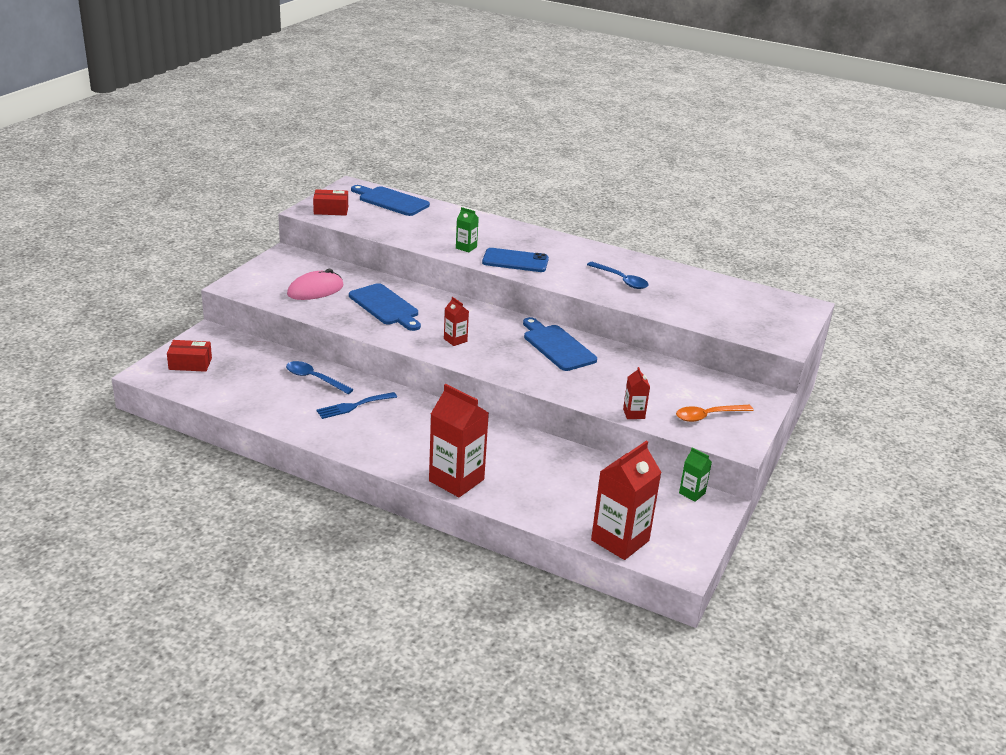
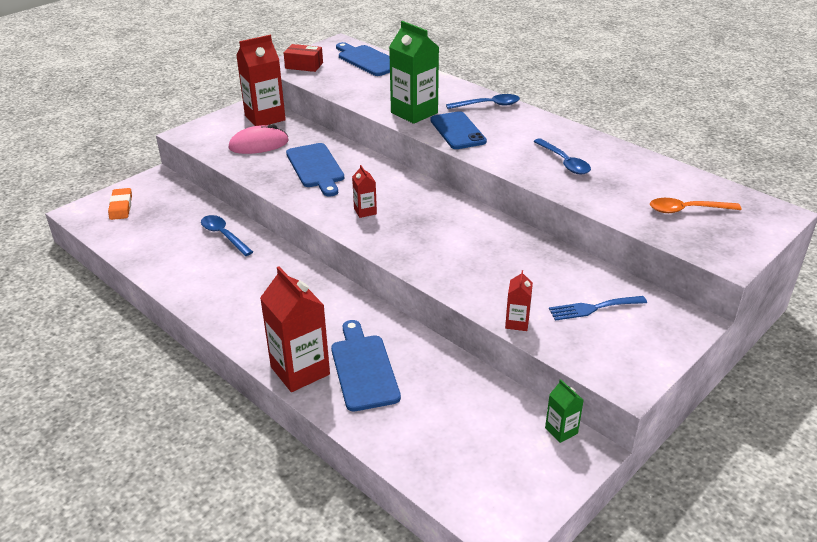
camera: 20 degrees right, 5 degrees up
(190, 364) = (121, 207): red box -> orange eraser
(353, 406) = (244, 270): blue fork -> blue fork (593, 308)
(466, 247) = (414, 113): green carton -> green carton, size x2.04
(515, 261) = (458, 131): blue phone -> blue phone turned 45 degrees clockwise
(529, 236) = (488, 105): none -> blue spoon
(557, 346) = (470, 230): blue cutting board -> blue cutting board (363, 369)
(620, 540) = (444, 480): red carton -> red carton (265, 118)
(708, 416) = (606, 338): orange spoon -> orange spoon (687, 210)

